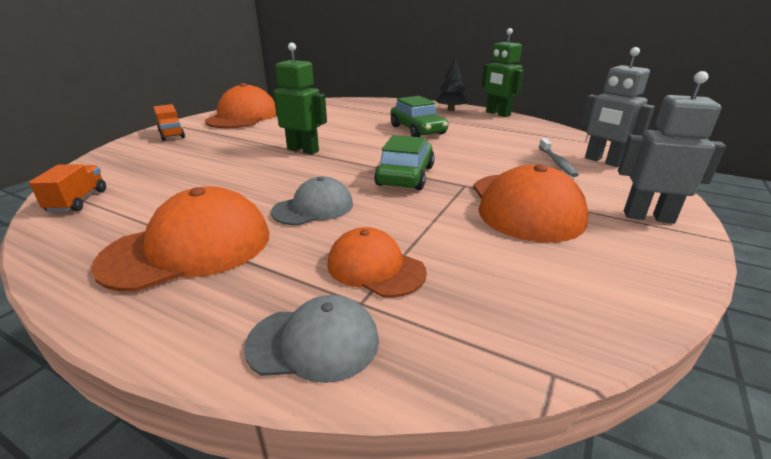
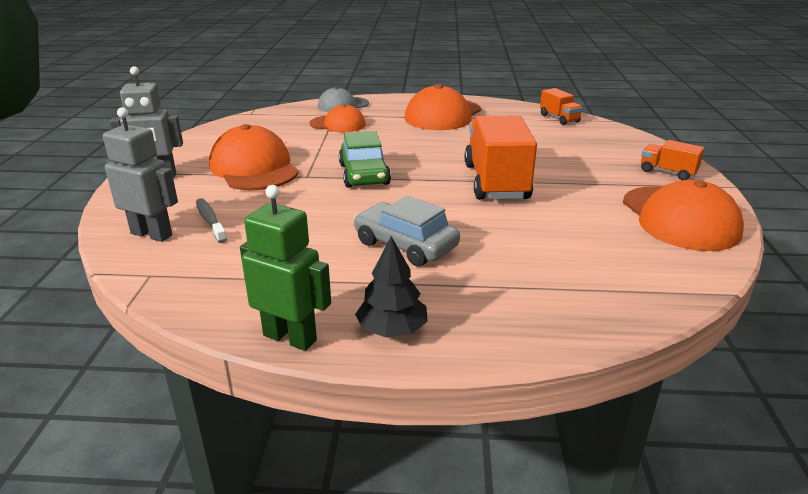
camera: 155 degrees right, 0 degrees up
(303, 150) = (496, 182): green robot -> orange truck
(313, 208) = (407, 140): grey cap -> none
(417, 130) = (405, 245): green car -> grey car

